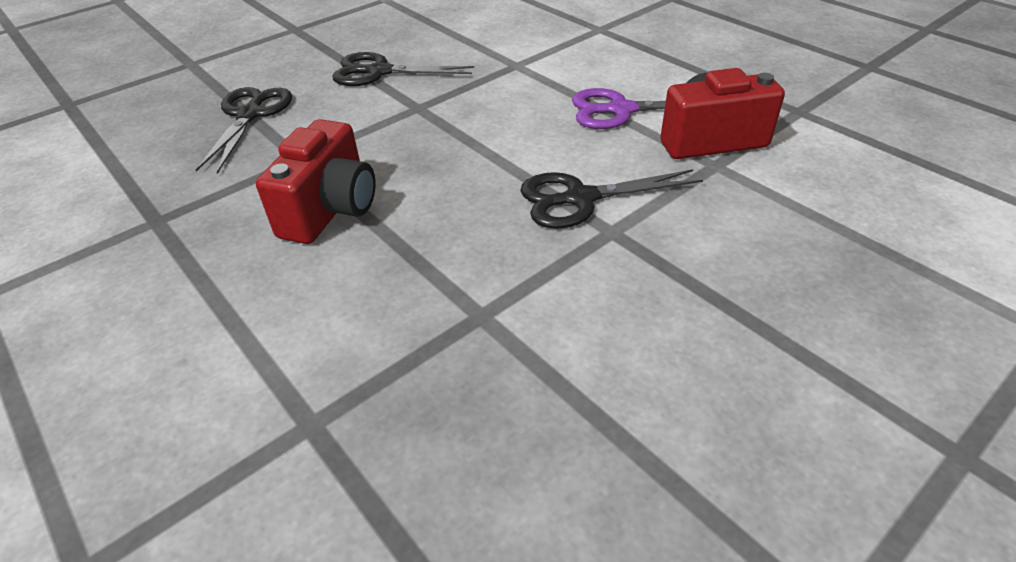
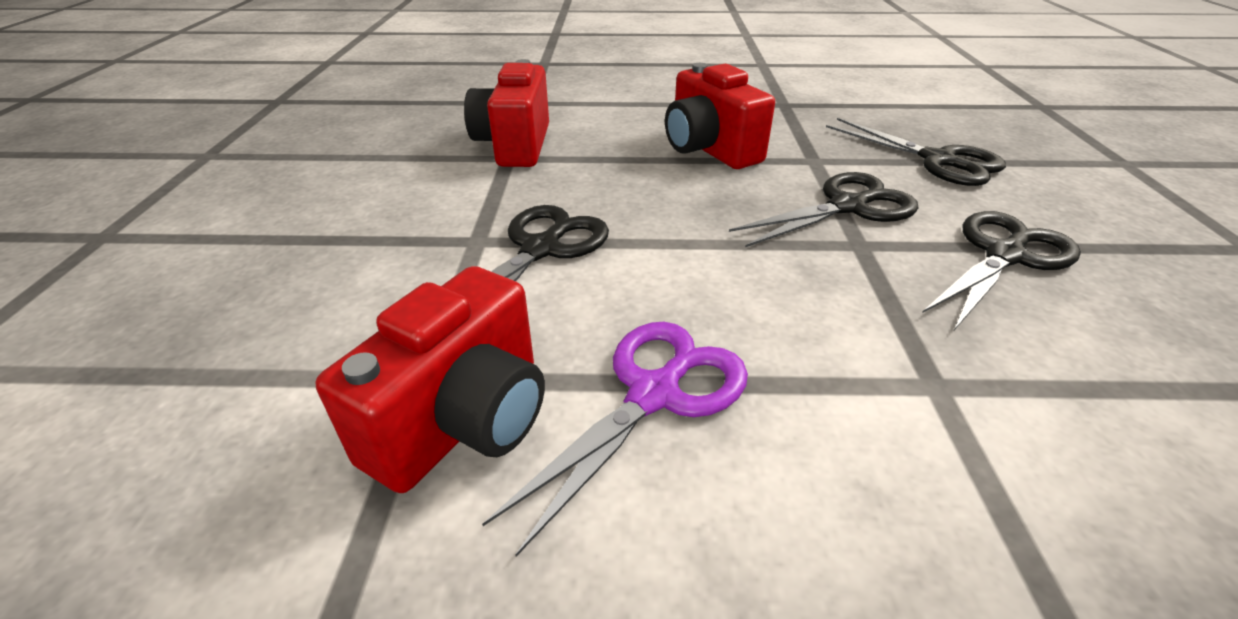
camera: 130 degrees right, 5 degrees down
(372, 123) = (847, 207): none -> black scissors
(451, 330) = (515, 145): none -> red camera

